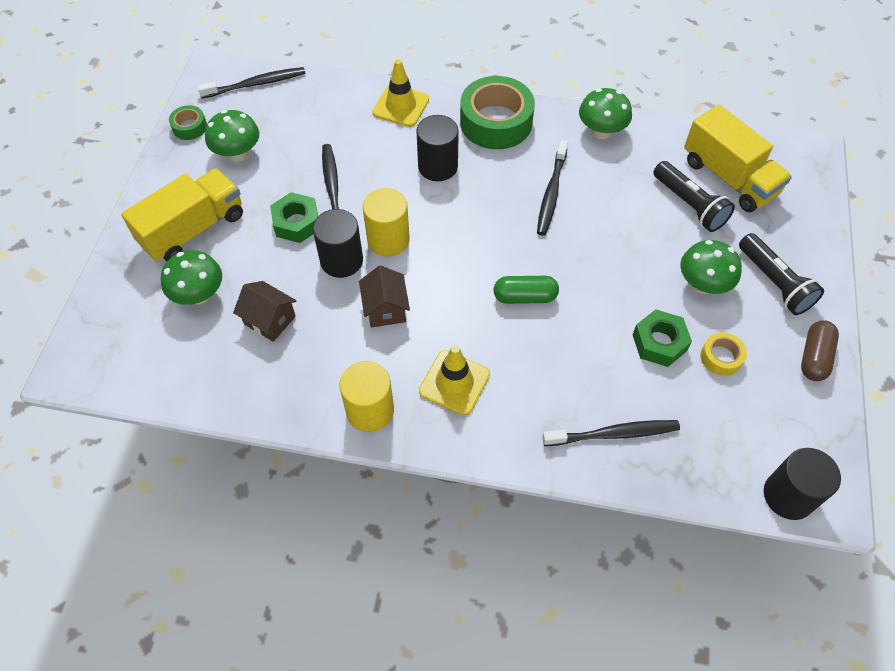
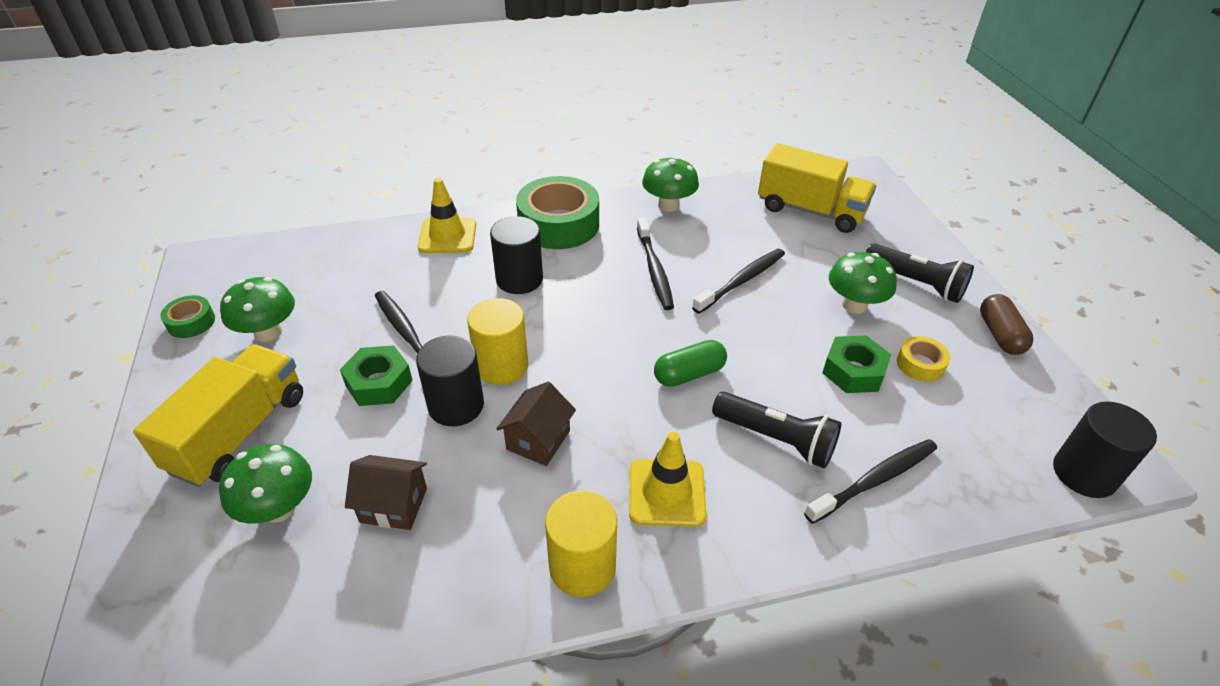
camera: 25 degrees left, 15 degrees down
(256, 84) = (263, 258): black toothbrush -> black toothbrush (742, 280)
(385, 309) = (538, 440): brown house -> brown house turned 60 degrees clockwise
(689, 205) = (792, 242): black flashlight -> black flashlight (776, 439)

